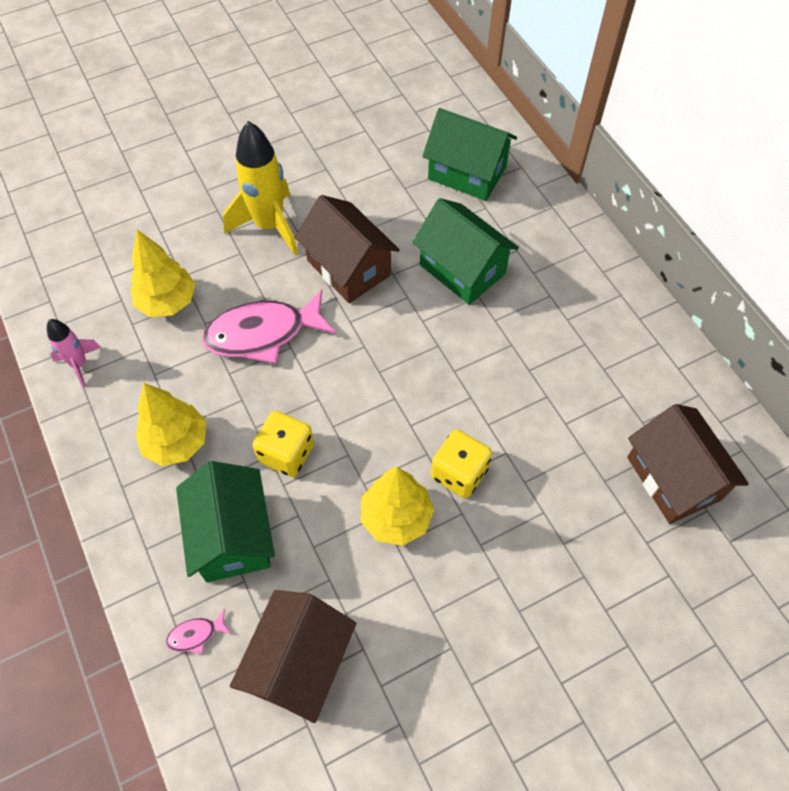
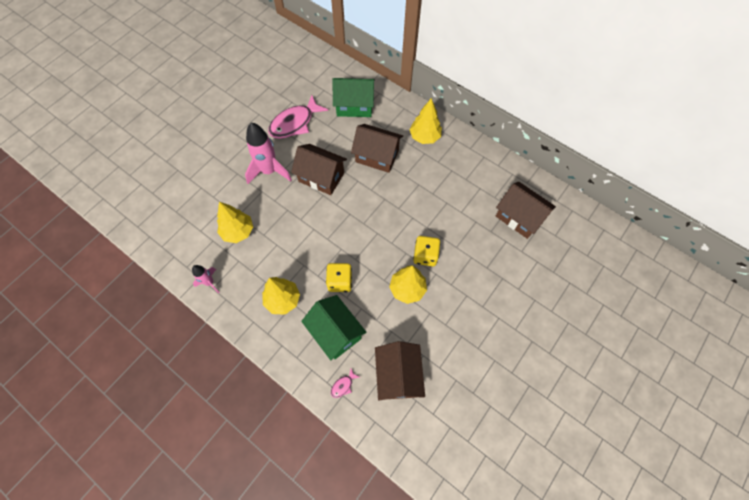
camera: 25 degrees left, 5 degrees up
(263, 334) = (296, 228): pink fish -> pink fish (294, 123)
(269, 226) = (269, 171): yellow rocket -> pink rocket
(462, 269) = (377, 156): green house -> brown house
(564, 268) = (424, 137): none -> yellow tree

